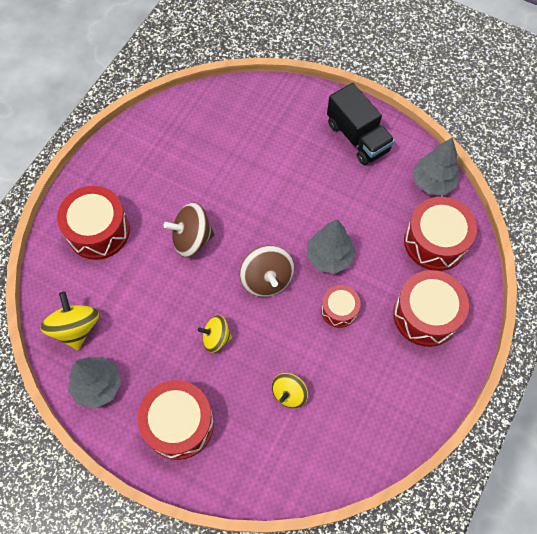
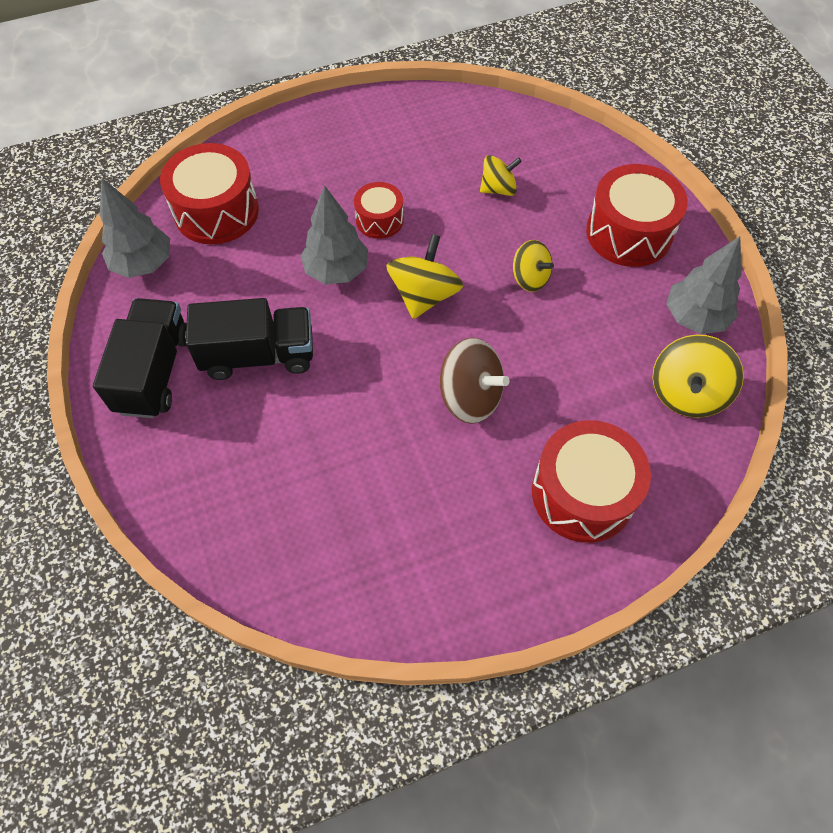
camera: 140 degrees left, 5 degrees down
(267, 279) = (424, 295): brown spinning top -> yellow spinning top
(318, 181) = (259, 355): none -> black truck
(426, 315) = (303, 163): red drum -> none

